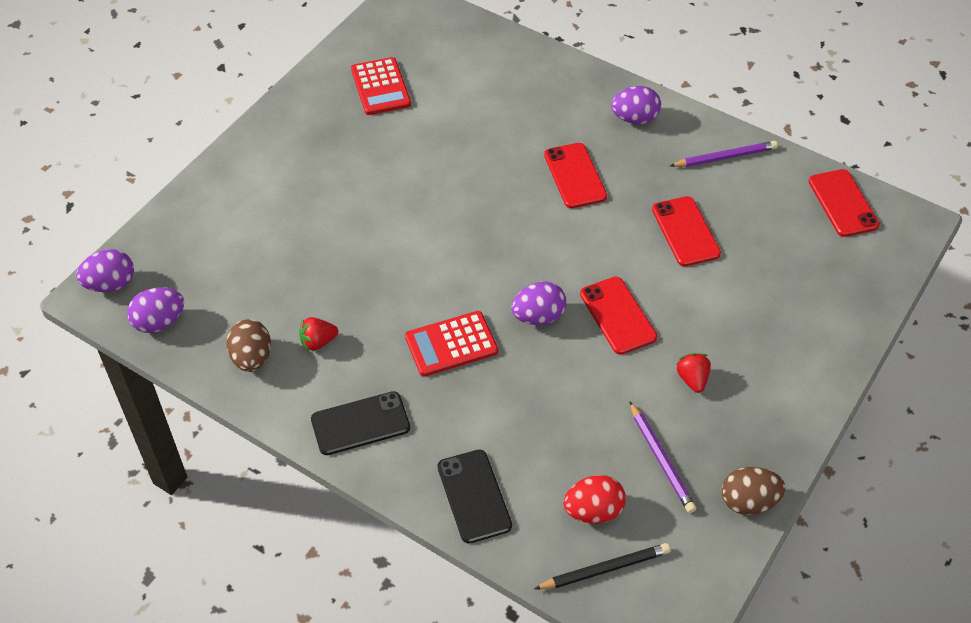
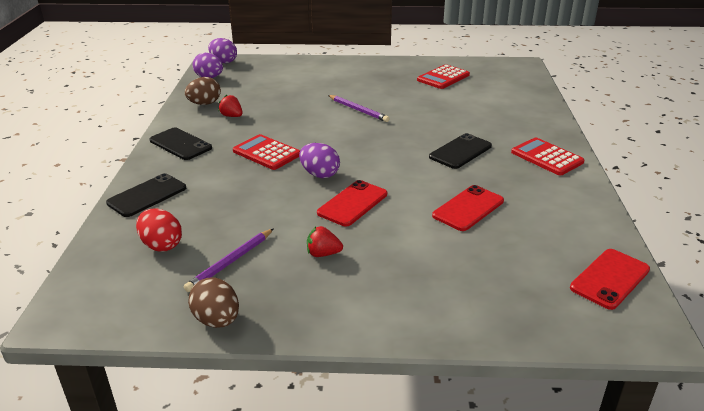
camera: 60 degrees right, 20 degrees down
(575, 176) = (460, 151): red phone -> black phone
(605, 569) = (110, 266): black pencil -> none
(634, 118) = (546, 157): purple egg -> red calculator
(692, 379) = (323, 254): red strawberry -> red strawberry turned 135 degrees counterclockwise
(725, 157) = (569, 204): purple pencil -> purple pencil (358, 110)

